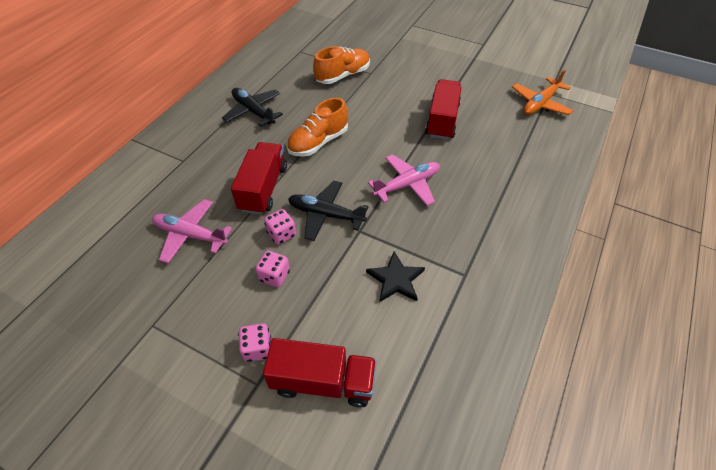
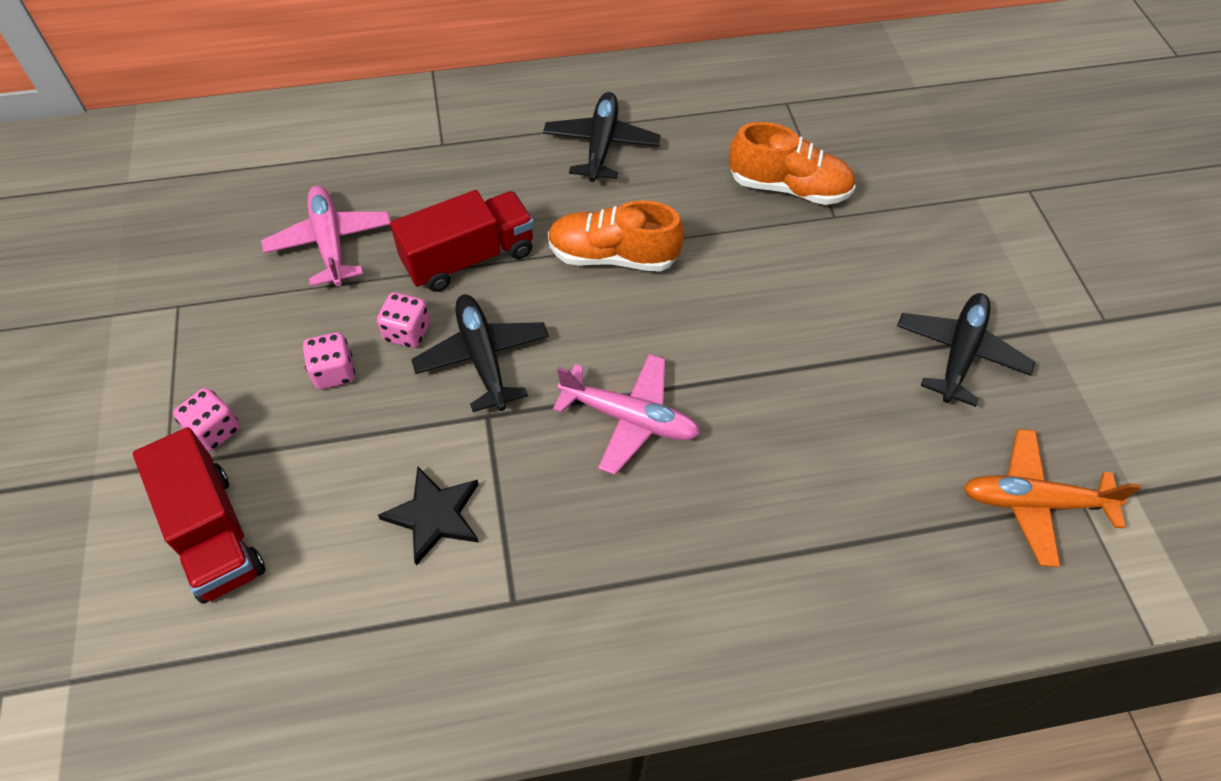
camera: 50 degrees right, 5 degrees up
(442, 120) = (824, 378): red truck -> none
(464, 82) = (959, 353): none -> black plane

